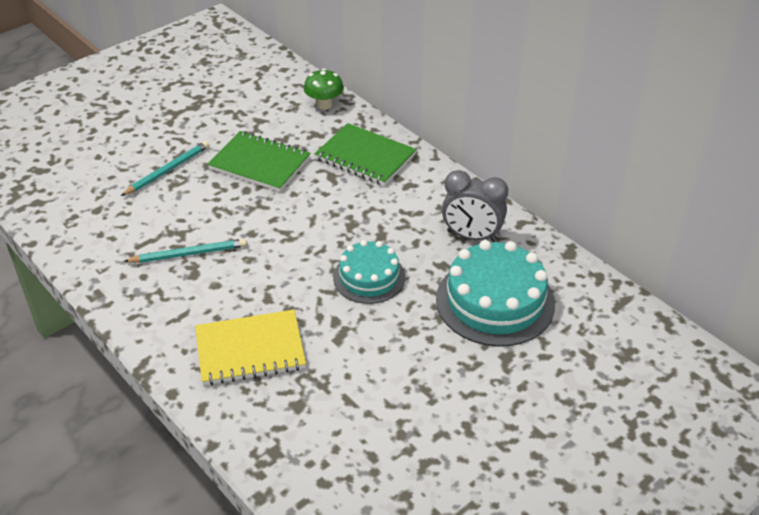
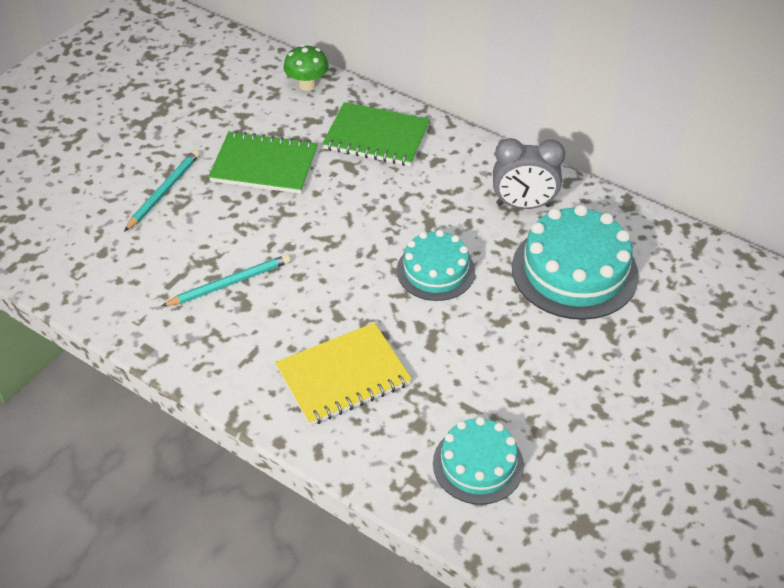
camera: 15 degrees left, 5 degrees up
(336, 451) = (478, 464): none -> turquoise cake

